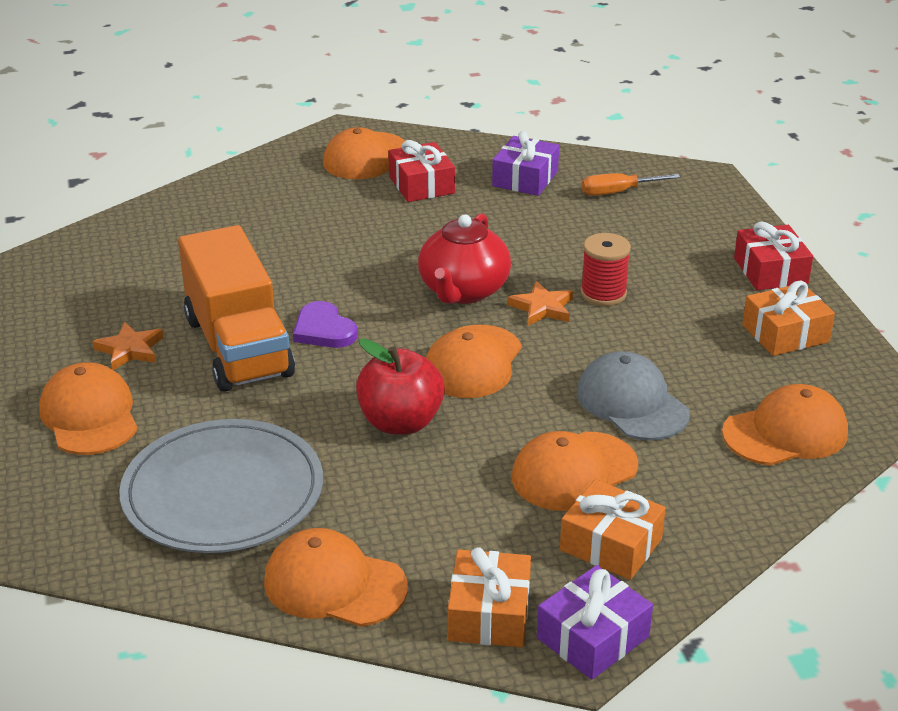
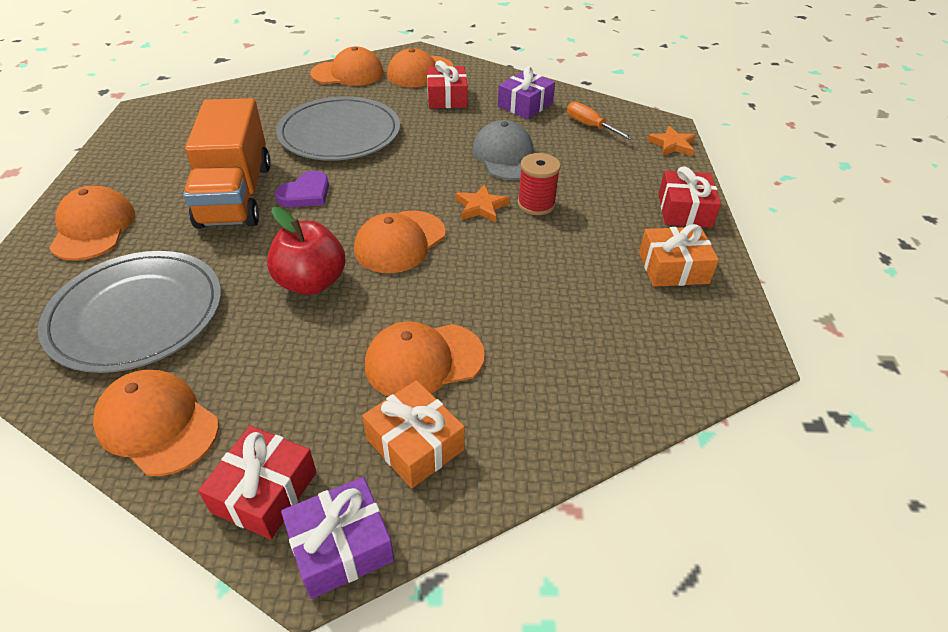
camera: 15 degrees right, 10 degrees up
(130, 350) = (160, 182): orange star -> orange star (672, 145)
(315, 252) = (339, 133): none -> grey plate
(323, 330) = (305, 193): purple heart -> purple heart turned 120 degrees counterclockwise
(463, 291) = (428, 182): red teapot -> none
(489, 614) = (264, 492): orange gift -> red gift
(618, 192) = (590, 126): orange screwdriver -> orange screwdriver turned 45 degrees clockwise
(632, 403) = (509, 305): grey cap -> grey cap (506, 156)
(785, 433) = (631, 364): orange cap -> orange cap (348, 73)

